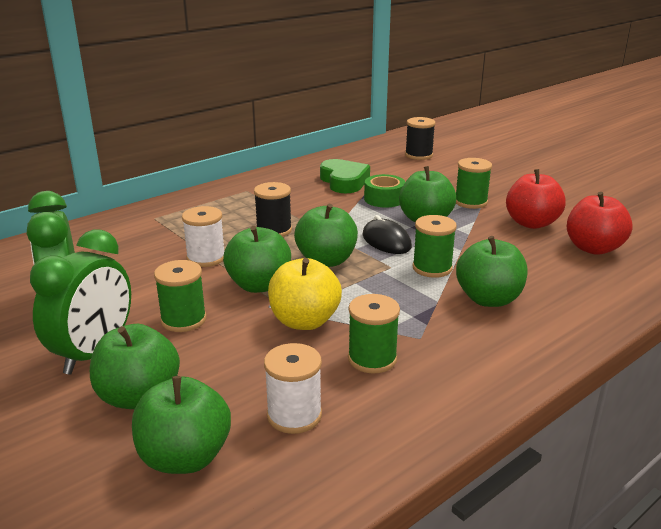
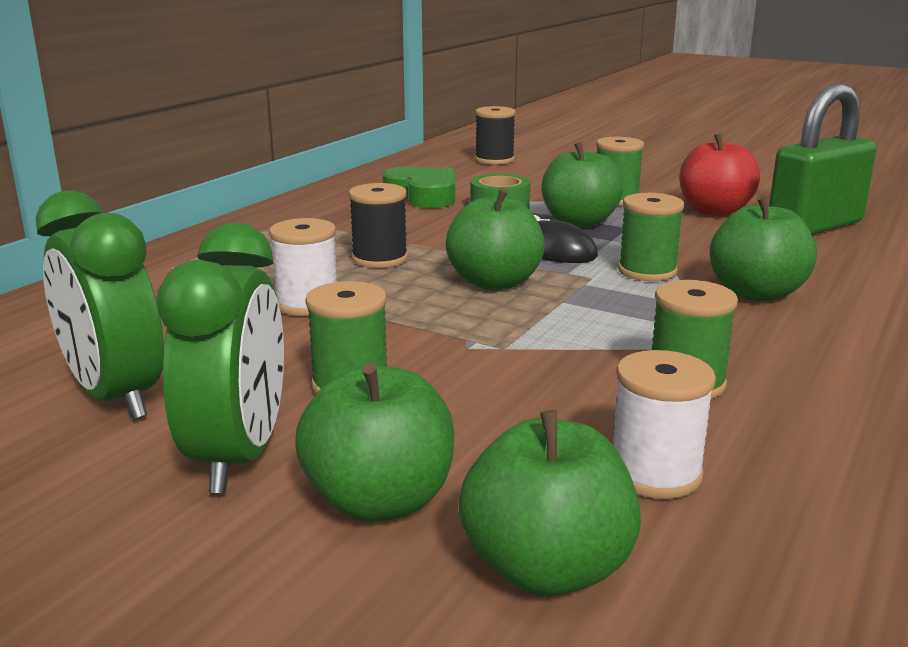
camera: 20 degrees left, 5 degrees down
(259, 285) = (426, 324): green apple -> none
(304, 321) = (541, 356): yellow apple -> none
(593, 248) = (814, 226): red apple -> green padlock

